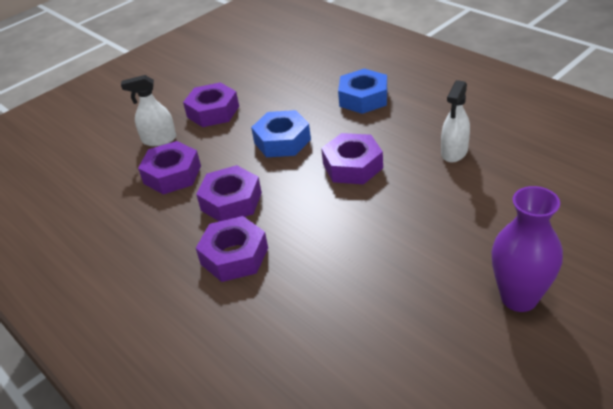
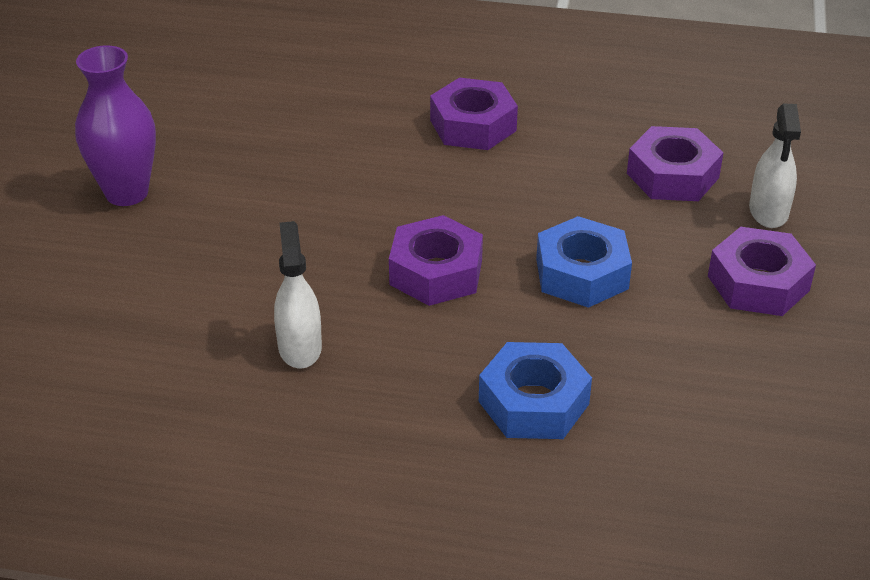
camera: 140 degrees right, 0 degrees up
(159, 140) = (768, 211): white spray bottle -> white spray bottle turned 135 degrees clockwise
(231, 201) = (549, 173): purple nut -> none

